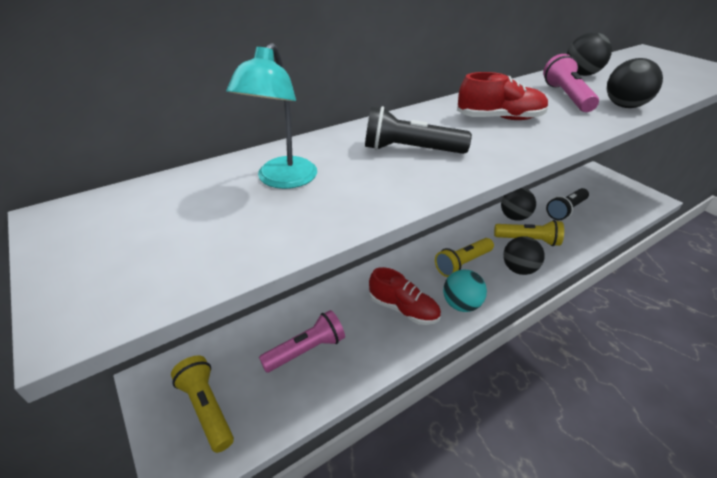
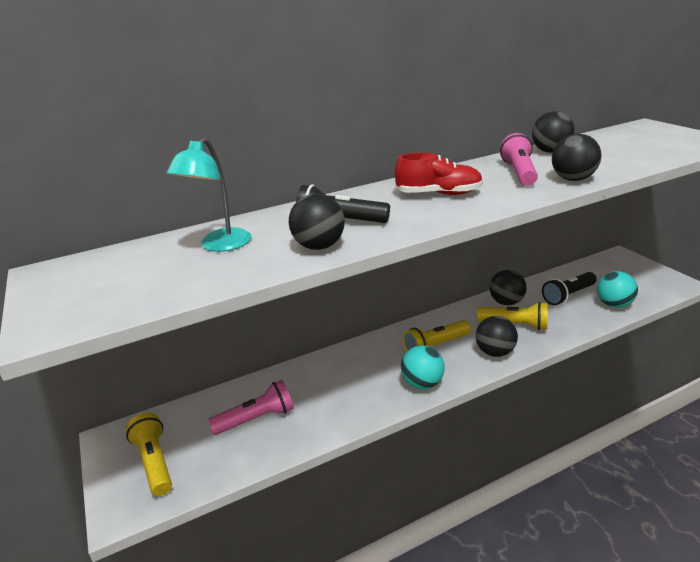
camera: 10 degrees right, 10 degrees down
(402, 183) = (319, 246): none -> black ball
(403, 309) = (361, 386): red shoe -> none
(607, 219) = (614, 305): none -> turquoise ball

